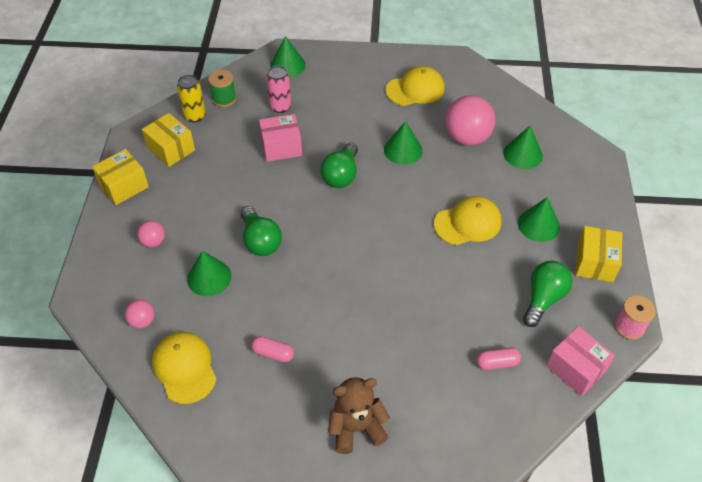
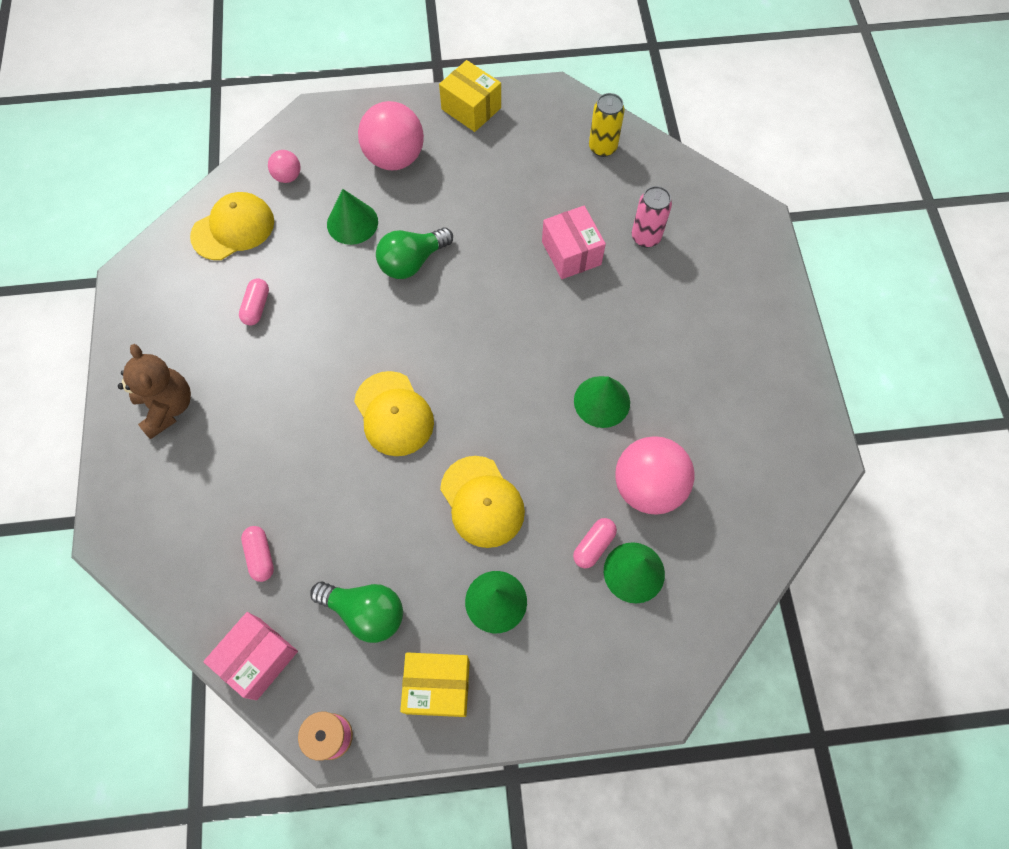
camera: 80 degrees right, 15 degrees up
(153, 242) = (395, 158): pink ball -> pink ball, size x2.04
(171, 149) = (539, 138): yellow box -> none
(224, 99) = (642, 171): green spool -> none
(287, 65) = (731, 229): green cone -> none
(341, 175) = (537, 331): green light bulb -> none
(415, 89) = (732, 403): yellow cap -> yellow cap (394, 414)
(504, 170) = (593, 545): none -> pink capsule

